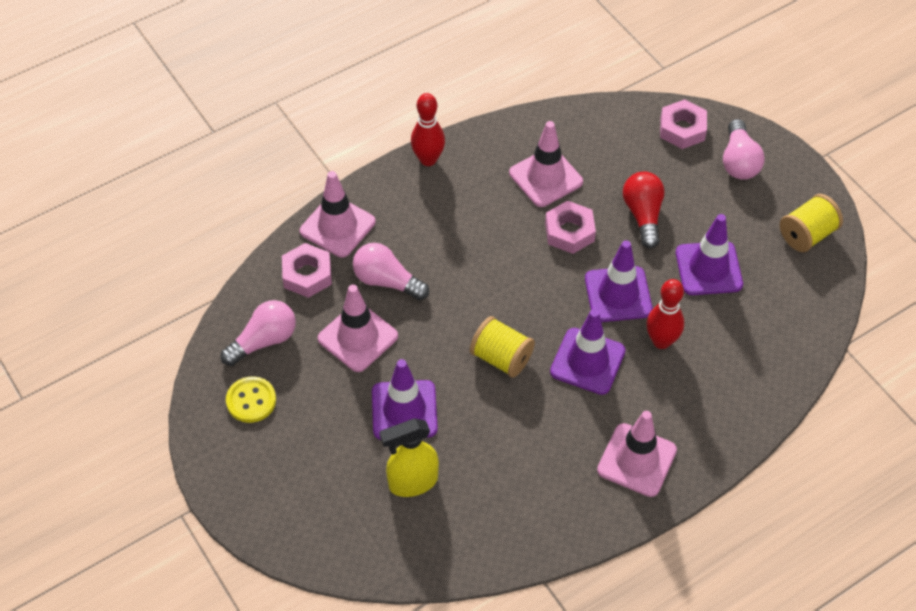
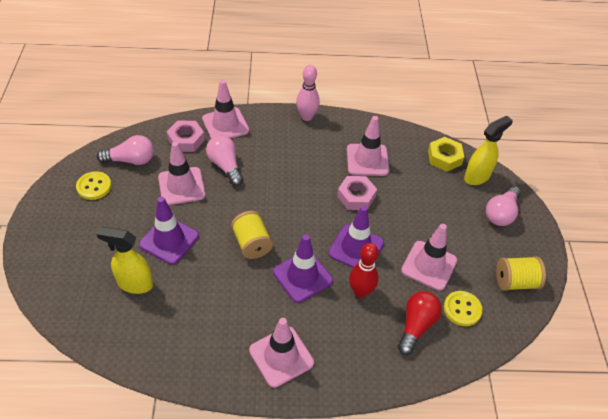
camera: 30 degrees right, 5 degrees down
(428, 159) = (306, 117): red bowling pin -> pink bowling pin
(629, 124) = (444, 157): none -> yellow nut
(643, 215) = (411, 211): red light bulb -> red light bulb (416, 325)
(682, 129) = (477, 176): pink nut -> yellow spray bottle
(708, 268) = (429, 265): purple traffic cone -> pink traffic cone
(776, 297) = (462, 309): none -> yellow button

